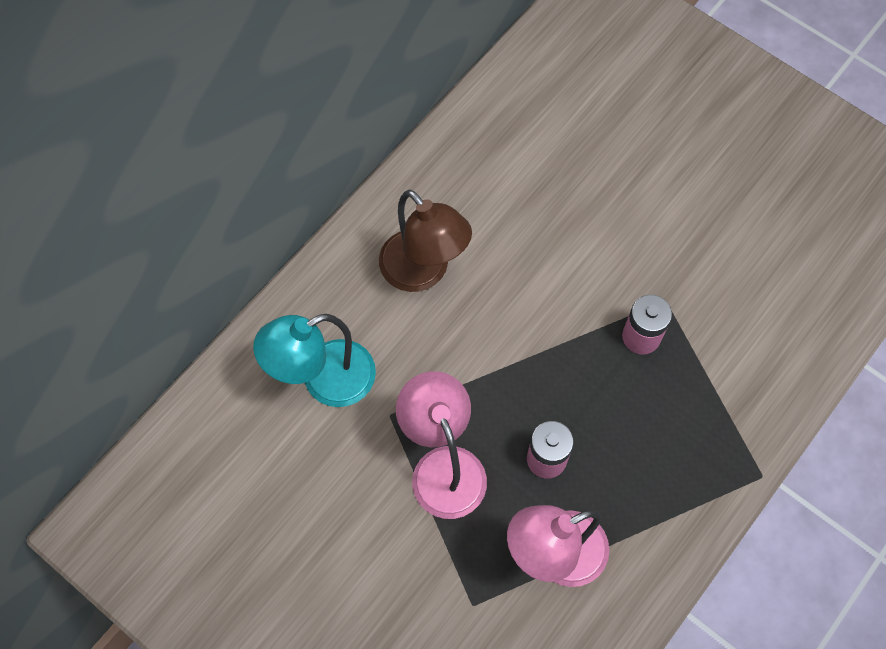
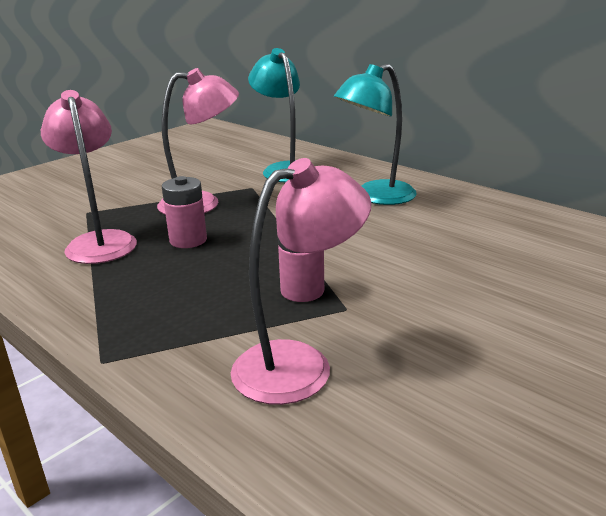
camera: 95 degrees right, 40 degrees down
(423, 272) = (375, 197): brown lamp -> turquoise lamp
(744, 331) = (299, 364): none -> pink lamp

